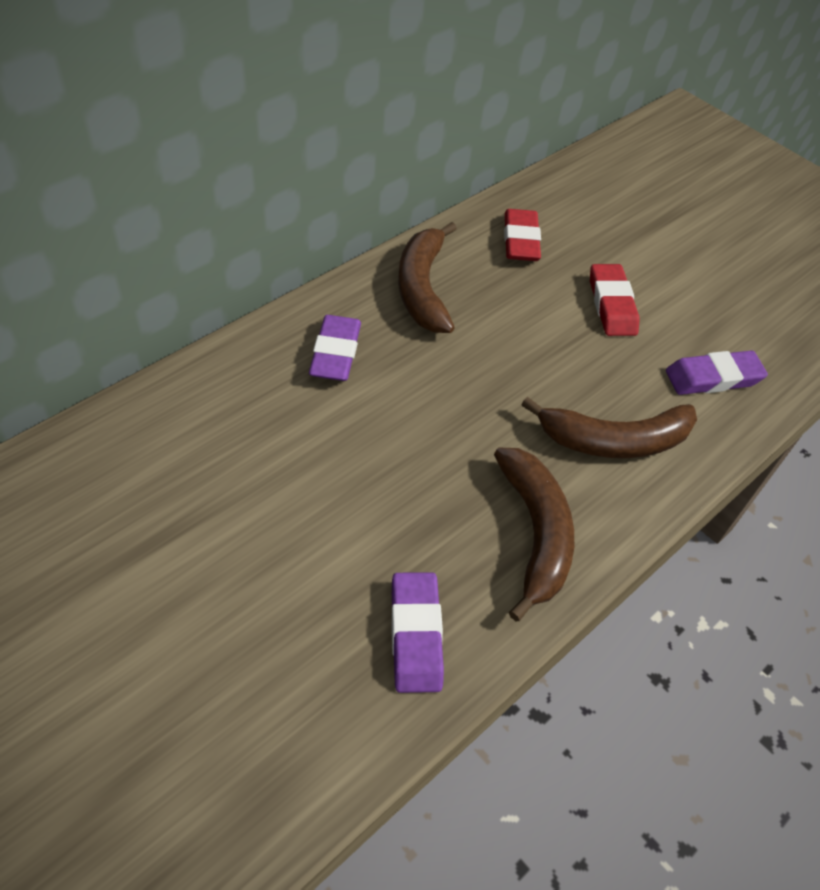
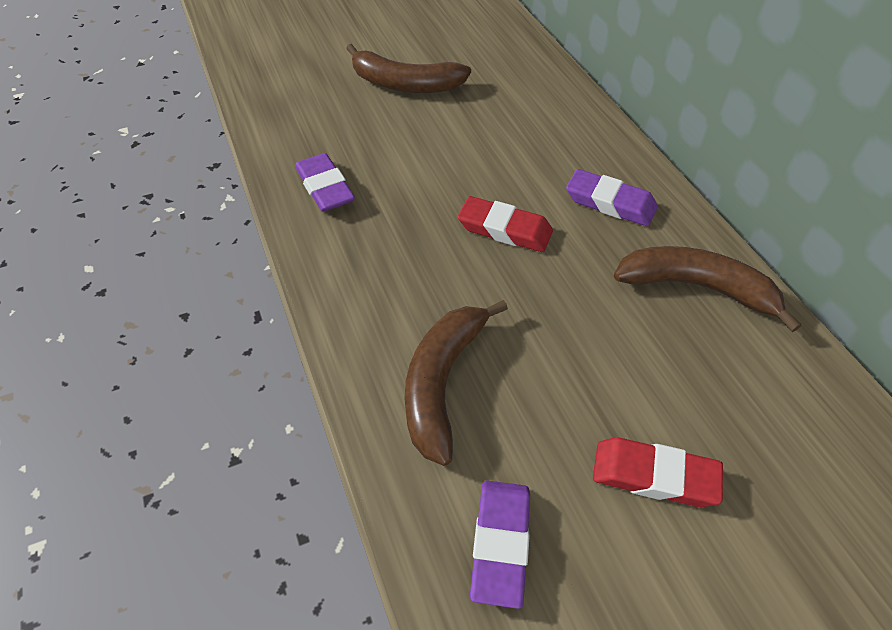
camera: 115 degrees right, 0 degrees up
(416, 635) = (325, 187): purple eraser -> purple eraser turned 45 degrees clockwise
(520, 240) = (789, 414): red eraser -> red eraser (505, 229)
(535, 533) = (369, 280): brown banana -> brown banana (405, 84)

